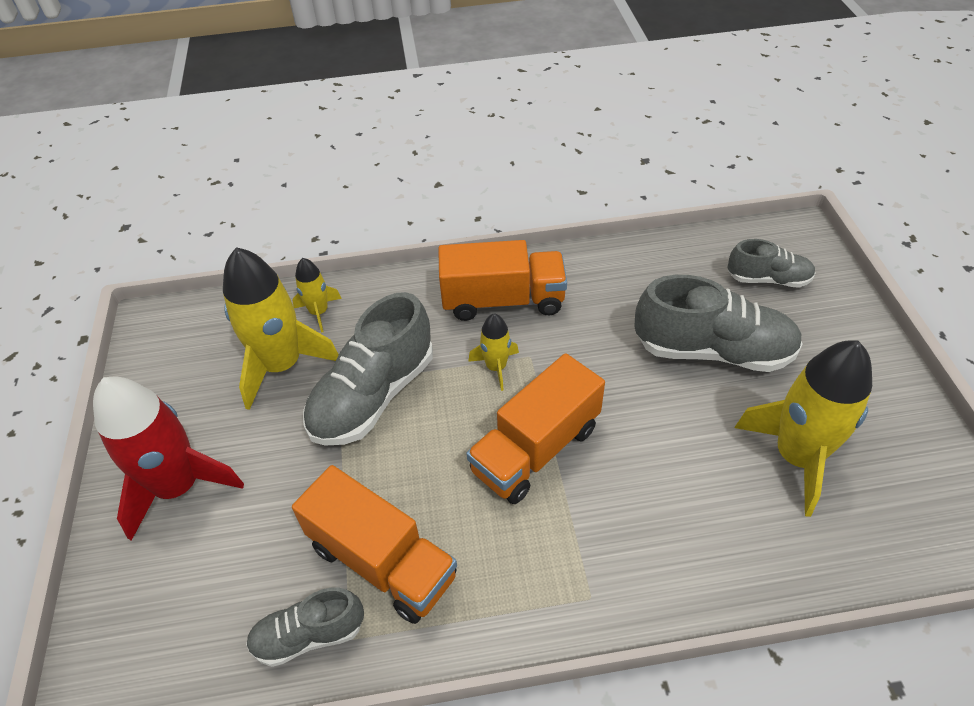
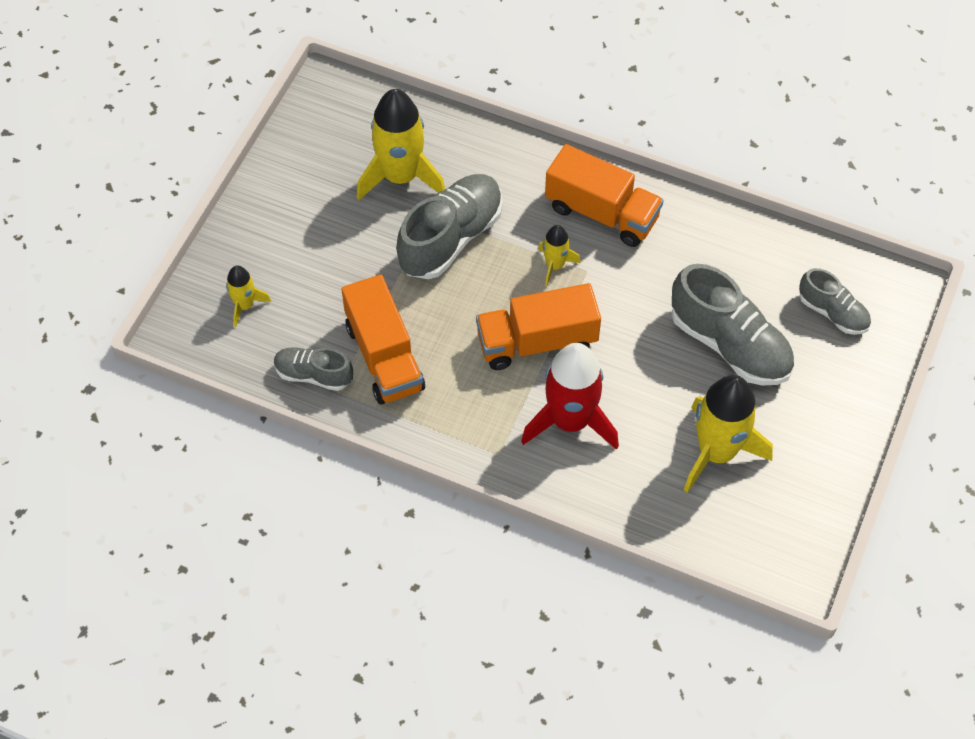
camera: 30 degrees right, 10 degrees up
(178, 486) = (283, 232): red rocket -> red rocket (570, 421)
(319, 312) = (454, 145): yellow rocket -> yellow rocket (245, 305)
(373, 396) = (451, 238): grey shoe -> grey shoe turned 150 degrees clockwise

